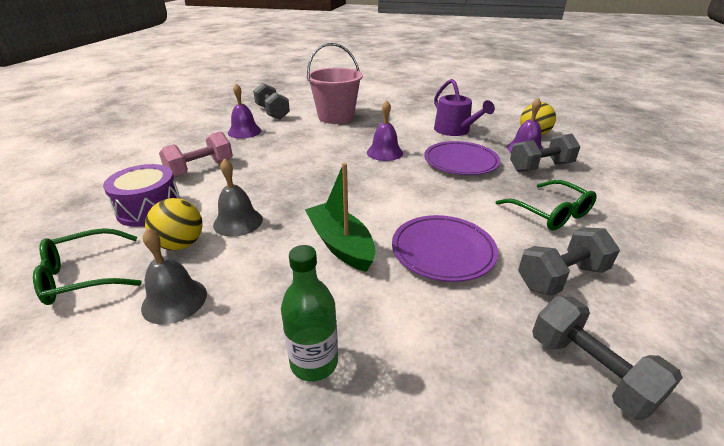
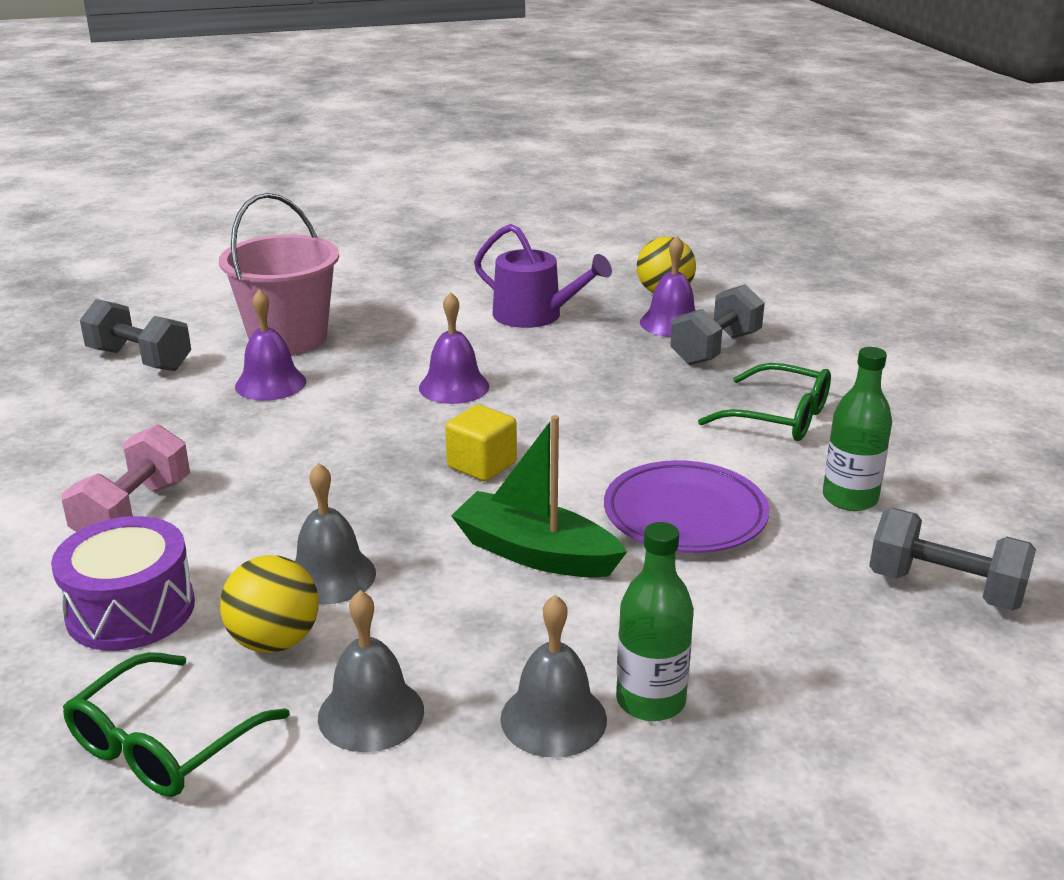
camera: 30 degrees left, 5 degrees down
(244, 131) = (129, 415): purple bell -> purple bell (270, 383)
(251, 347) = (553, 718): none -> grey bell
(360, 191) = (482, 465): none -> yellow cube
(460, 162) = (593, 371): purple plate -> none
(561, 277) = (850, 498): grey dumbbell -> green bottle

